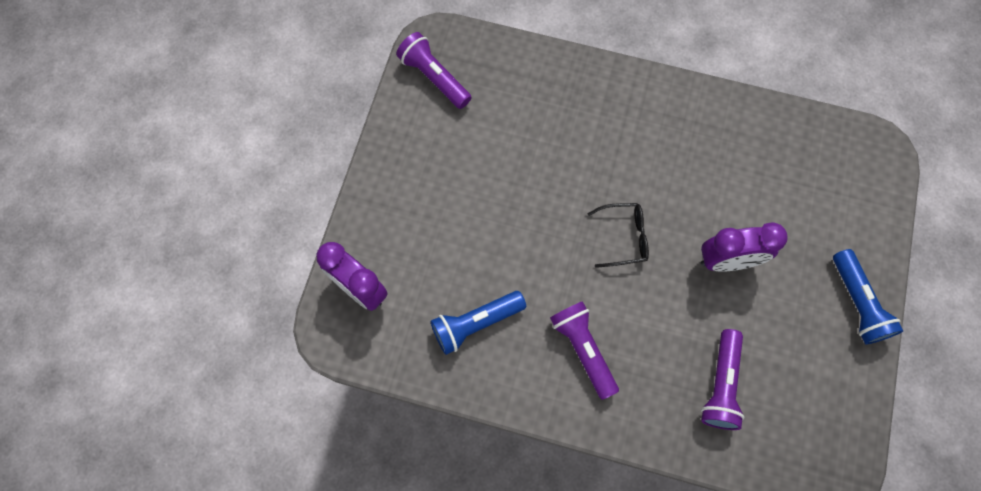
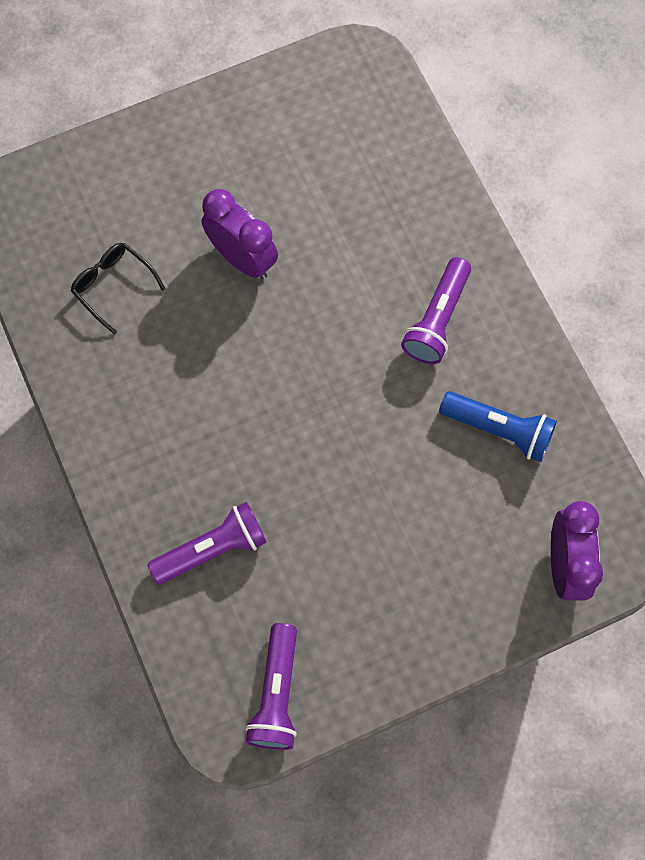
camera: 130 degrees left, 0 degrees up
(624, 237) = (296, 362): black glasses -> black glasses (113, 286)
(720, 384) = (366, 189): purple flashlight -> purple flashlight (212, 549)
(856, 303) = (192, 130): blue flashlight -> none

